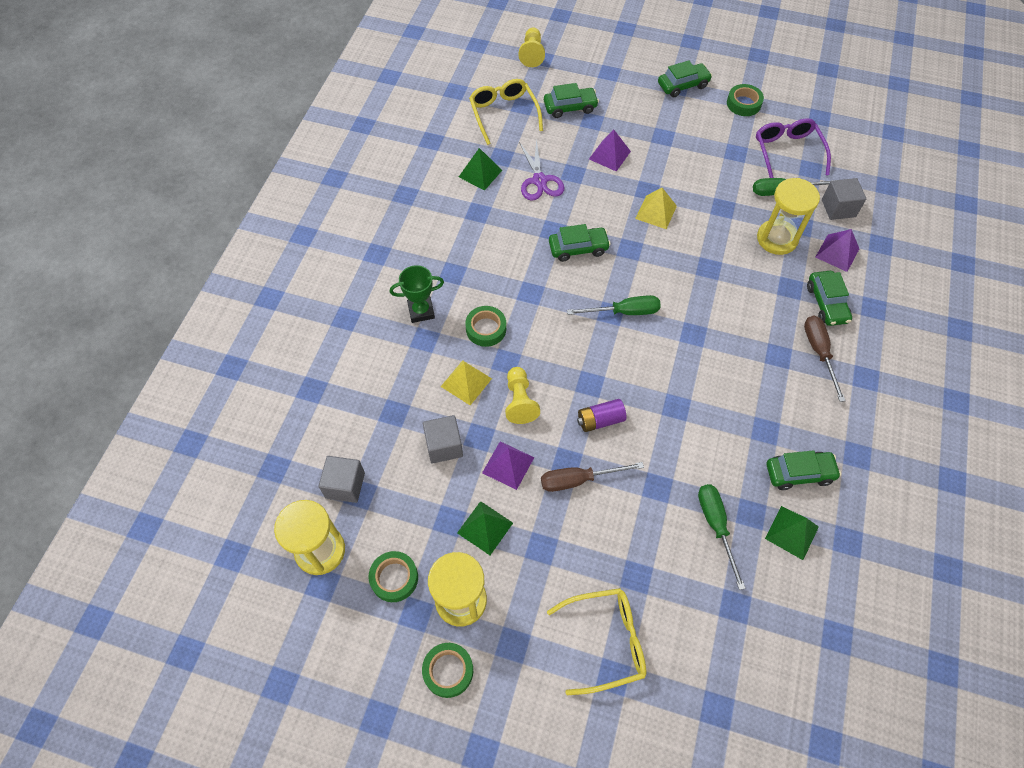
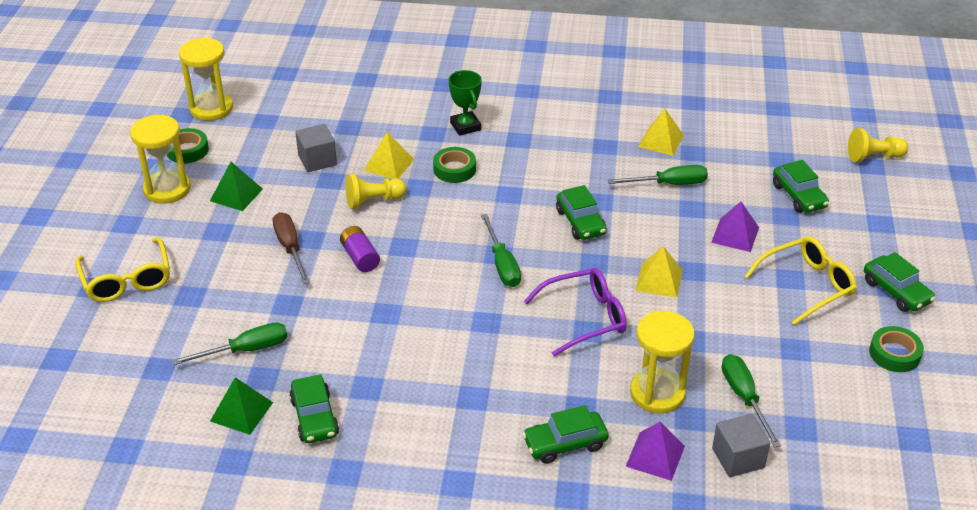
camera: 80 degrees right, 20 degrees down
(345, 485) = (272, 111): grey cube -> none
(448, 671) = (106, 190): green tape -> none
(480, 173) = (661, 141): green pyramid -> yellow pyramid
(503, 114) = (760, 146): yellow glasses -> yellow glasses (807, 285)
(508, 465) = (302, 201): purple pyramid -> none
(539, 180) = (669, 184): purple scissors -> green screwdriver
(787, 152) = (821, 402): purple glasses -> purple glasses (585, 317)
(819, 352) = (485, 436): brown screwdriver -> none

